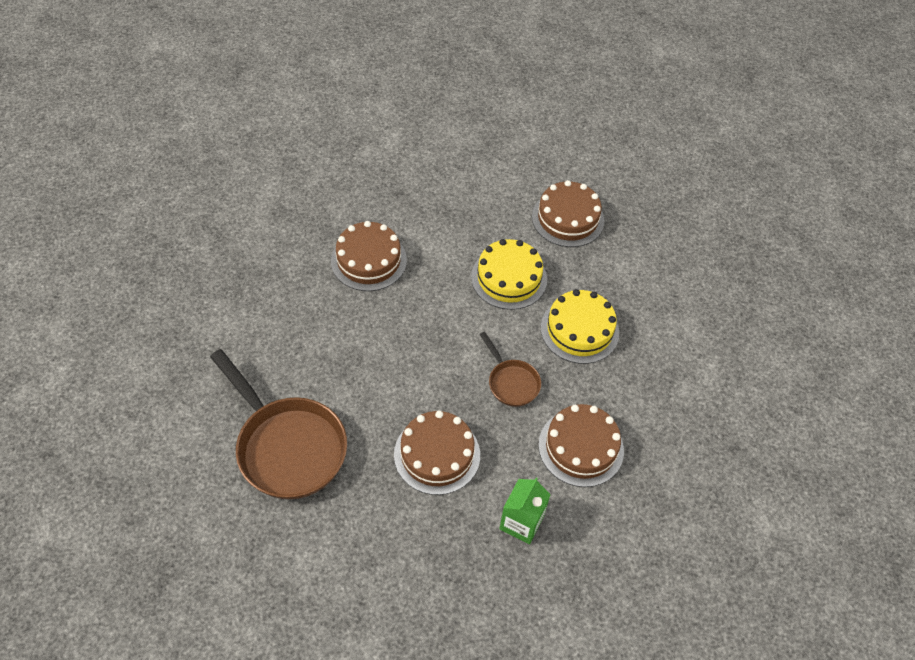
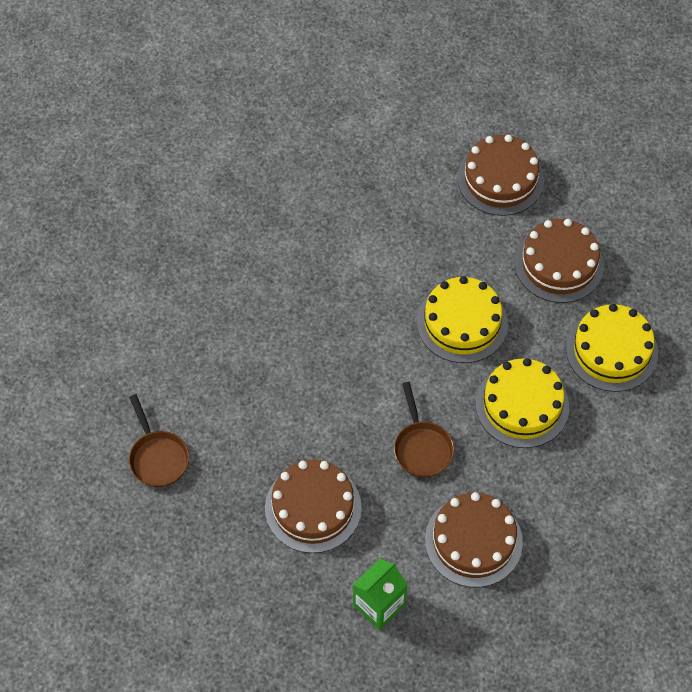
camera: 20 degrees right, 5 degrees up
(287, 446) = (158, 457): brown pan -> brown pan, size x0.51
(369, 260) = (308, 263): brown cake -> brown cake (500, 179)
(632, 272) = (611, 350): none -> yellow cake

